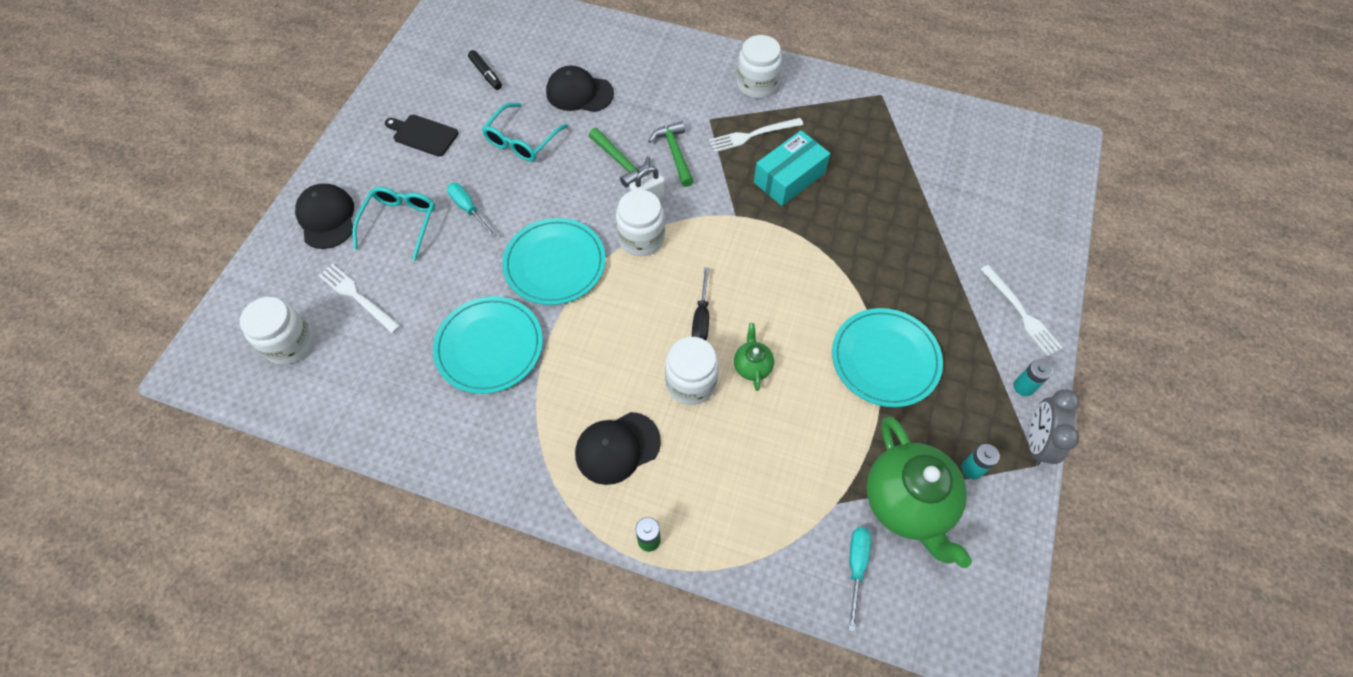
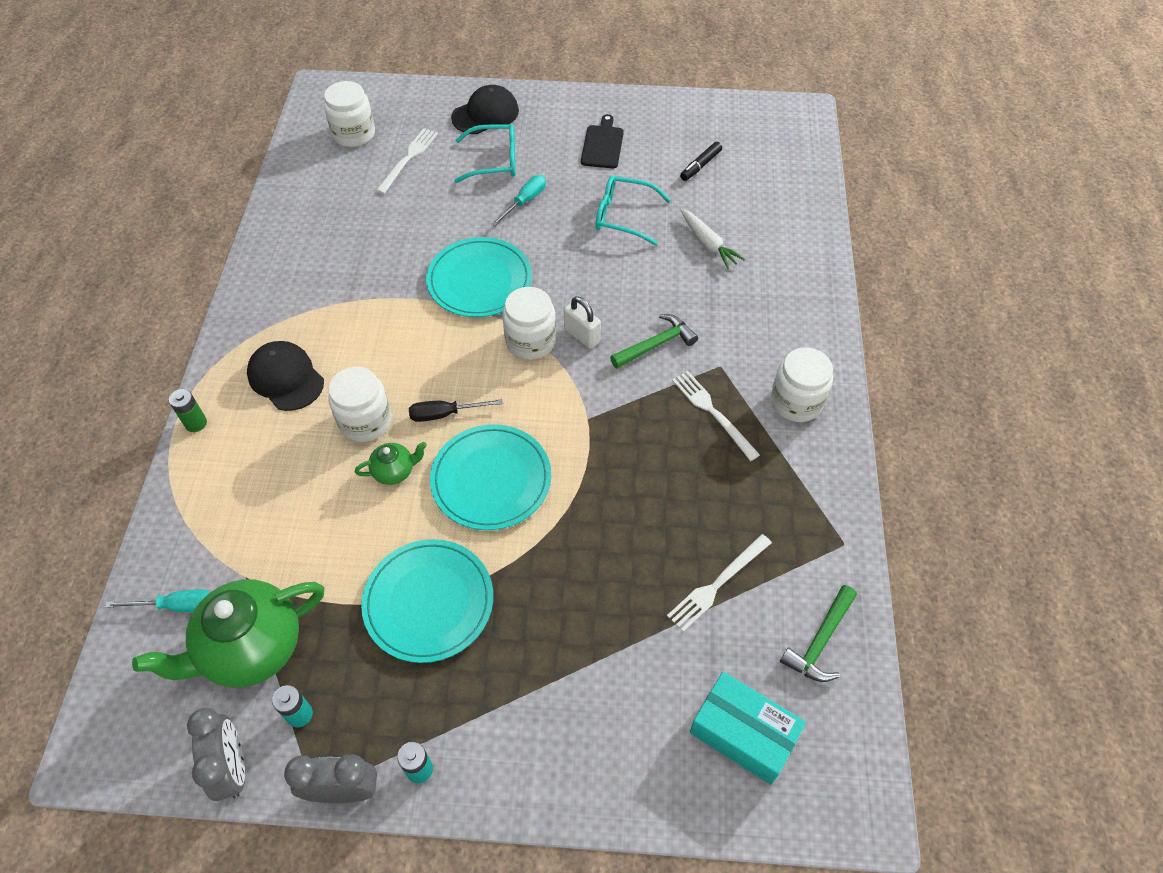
camera: 75 degrees right, 5 degrees down
(489, 346) = (376, 258): turquoise plate -> turquoise plate (491, 479)
(579, 93) = (708, 244): black cap -> white carrot
(621, 162) = (626, 301): green hammer -> green hammer (820, 641)
(789, 177) = (661, 461): turquoise box -> turquoise box (743, 733)
(1012, 525) = (233, 767): none -> grey clock
(1021, 313) = (531, 759): white fork -> white fork (717, 584)

